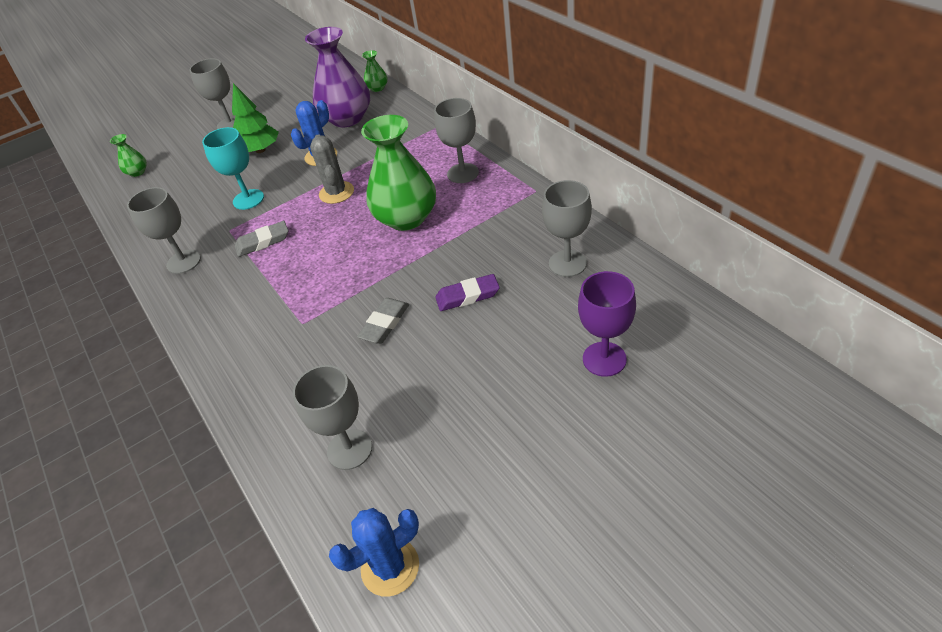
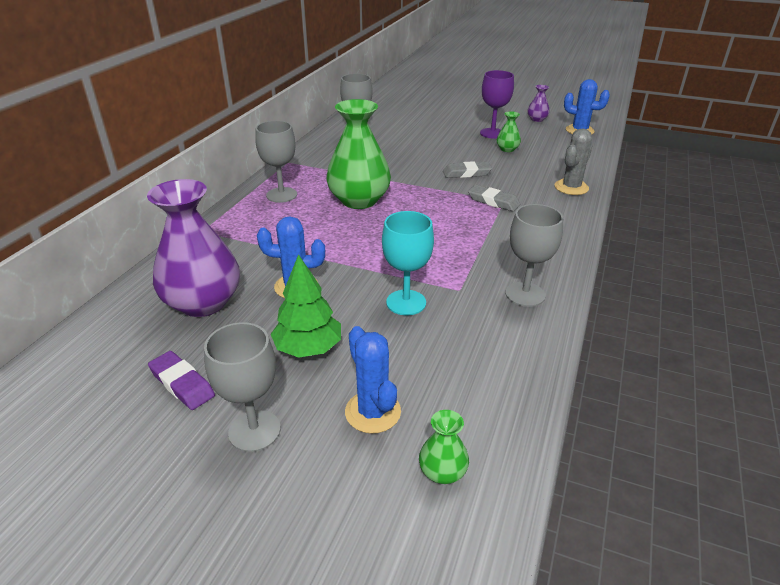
camera: 130 degrees left, 10 degrees down
(192, 161) = (373, 412): none -> blue cactus
(263, 242) = (452, 258): grey eraser -> grey eraser (493, 201)
(336, 193) = (352, 248): grey cactus -> grey cactus (571, 187)
(349, 449) = (552, 155): grey goblet -> none
(377, 88) = (113, 309): green vase -> green vase (507, 149)
(467, 296) = (415, 156): purple eraser -> purple eraser (182, 384)
(484, 532) = (537, 119): none -> purple vase
(604, 359) = (419, 117): purple goblet -> purple goblet (492, 133)

